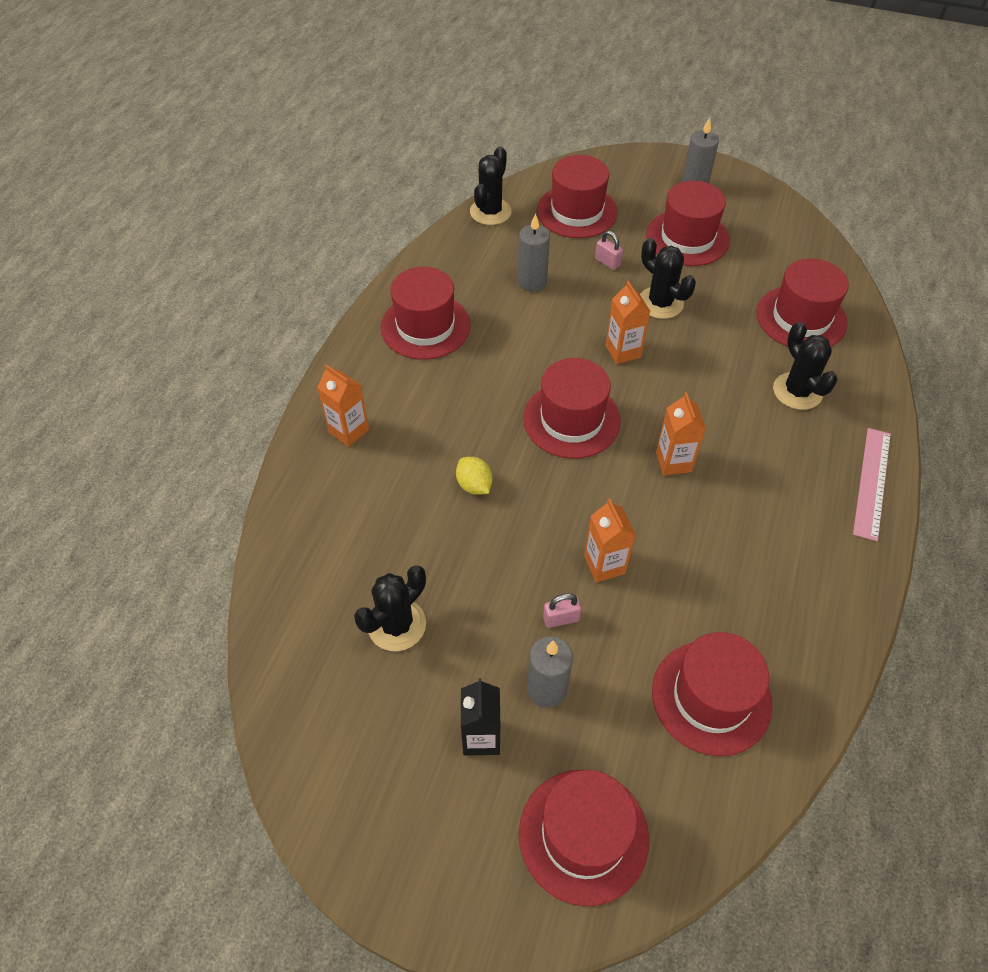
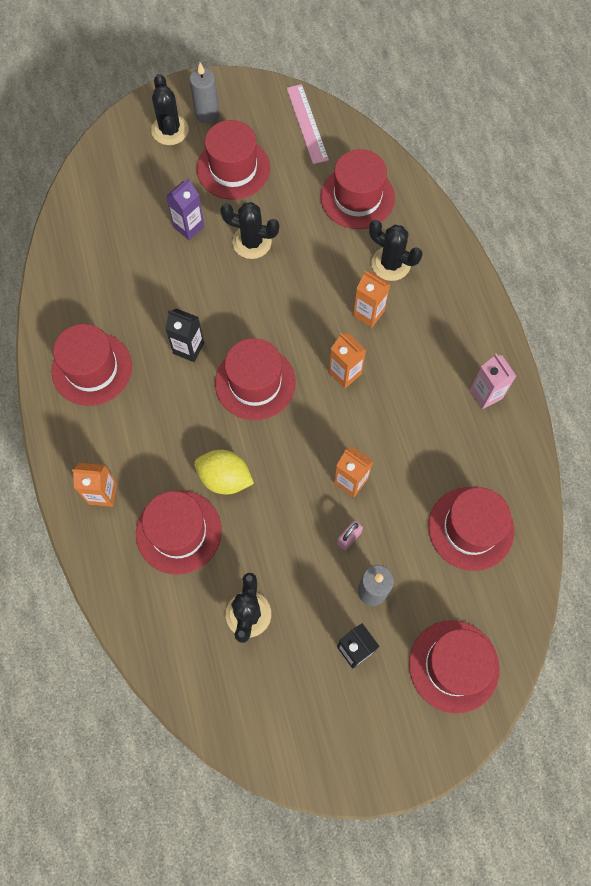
camera: 35 degrees left, 15 degrees up
(474, 485) = (225, 478): yellow lemon -> yellow lemon, size x1.53
(490, 212) = (64, 230): black cactus -> black cactus (170, 130)
(528, 357) = (188, 348): none -> black carton
(532, 282) = (144, 279): grey candle -> none
(577, 211) = (132, 190): red hat -> red hat (178, 532)
(607, 262) = (189, 227): pink padlock -> purple carton
(623, 351) = (253, 302): orange carton -> orange carton (368, 313)
(826, 570) = (486, 394): none -> pink carton
(872, 482) = (477, 309): pink ruler -> pink ruler (307, 124)

